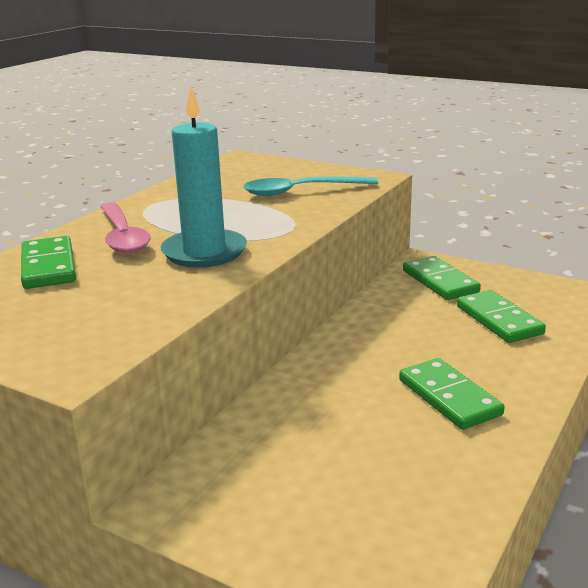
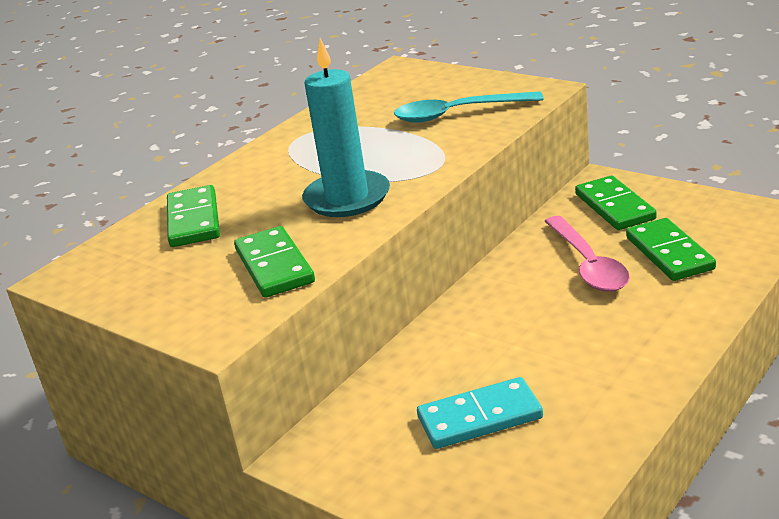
camera: 10 degrees right, 5 degrees up
(123, 237) = (266, 181): pink spoon -> pink spoon (588, 265)
(346, 466) = (480, 418): none -> turquoise domino
(449, 397) = (596, 344): green domino -> green domino (274, 266)

